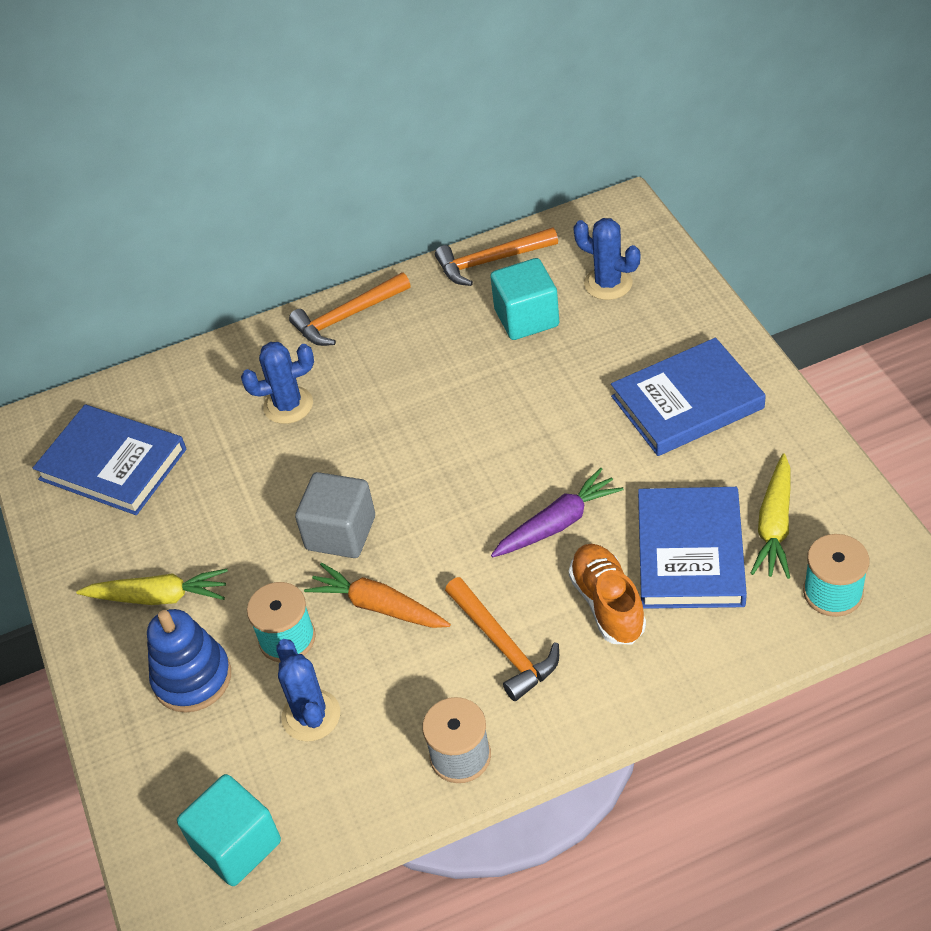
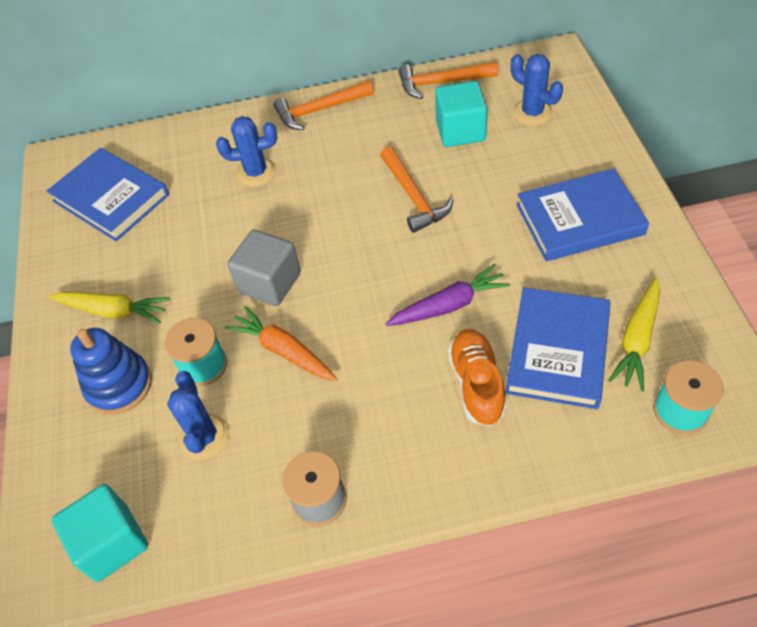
camera: 10 degrees right, 5 degrees up
(503, 646) = (379, 405): orange hammer -> orange hammer (413, 197)

